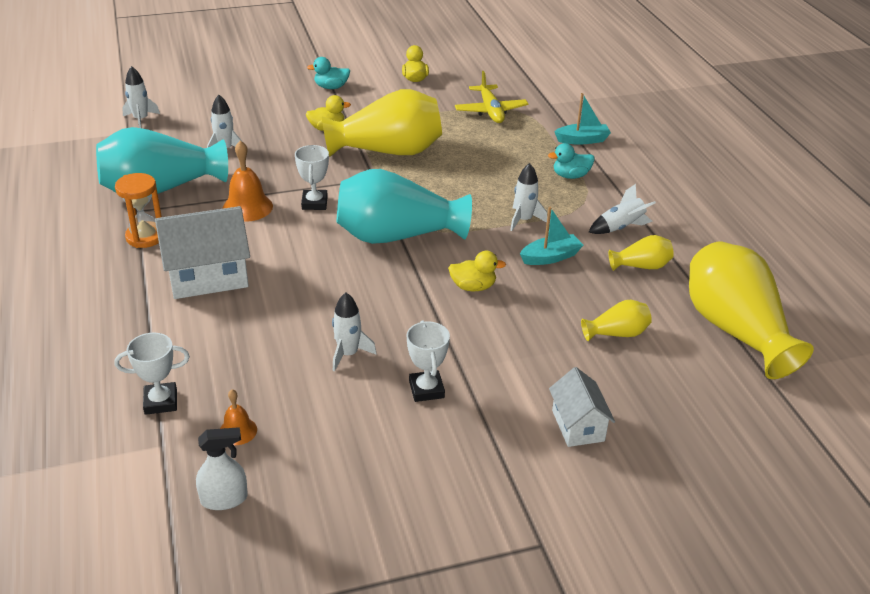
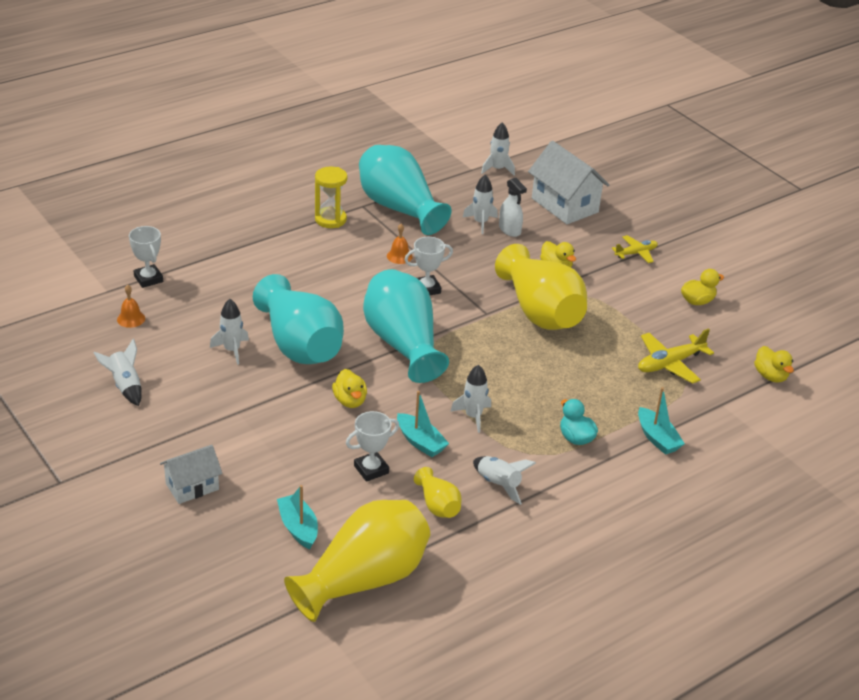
camera: 70 degrees right, 0 degrees up
(145, 237) = (330, 219): orange hourglass -> yellow hourglass
(208, 277) = (295, 261): white house -> white house (564, 205)
(224, 499) = (66, 329): white spray bottle -> white spray bottle (509, 230)
(247, 207) = (399, 256): orange bell -> orange bell, size x0.58
(331, 87) = (636, 253): turquoise duck -> yellow plane
(364, 302) = (300, 345): none -> turquoise vase
(375, 456) = (125, 386): none -> white rocket
(426, 389) = (206, 398): white trophy -> white trophy (371, 469)
(524, 76) = (770, 376): none -> yellow duck
(617, 333) = (323, 498): yellow vase -> none
(657, 358) = (298, 528): none -> turquoise boat

